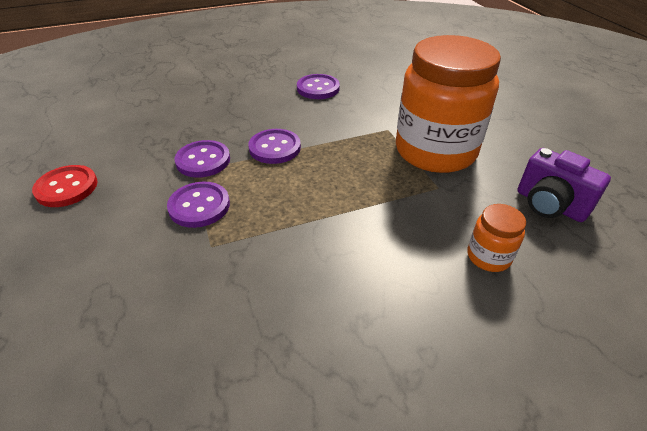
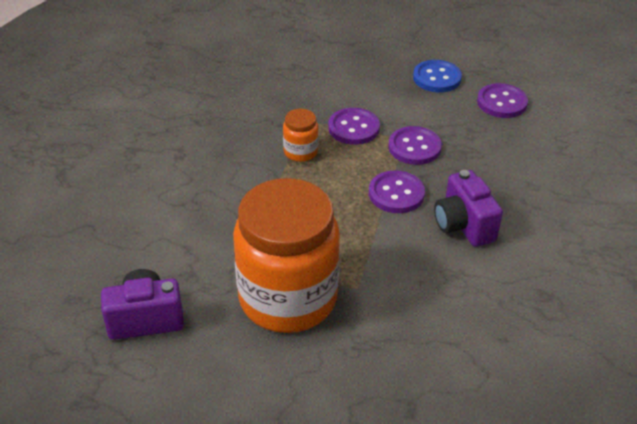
camera: 125 degrees right, 0 degrees up
(67, 188) = (437, 78): red button -> blue button
(280, 111) = (463, 225): none -> purple camera
(318, 88) = (495, 280): purple button -> purple button (501, 102)
(488, 256) = (151, 239): orange jar -> orange jar (300, 152)

